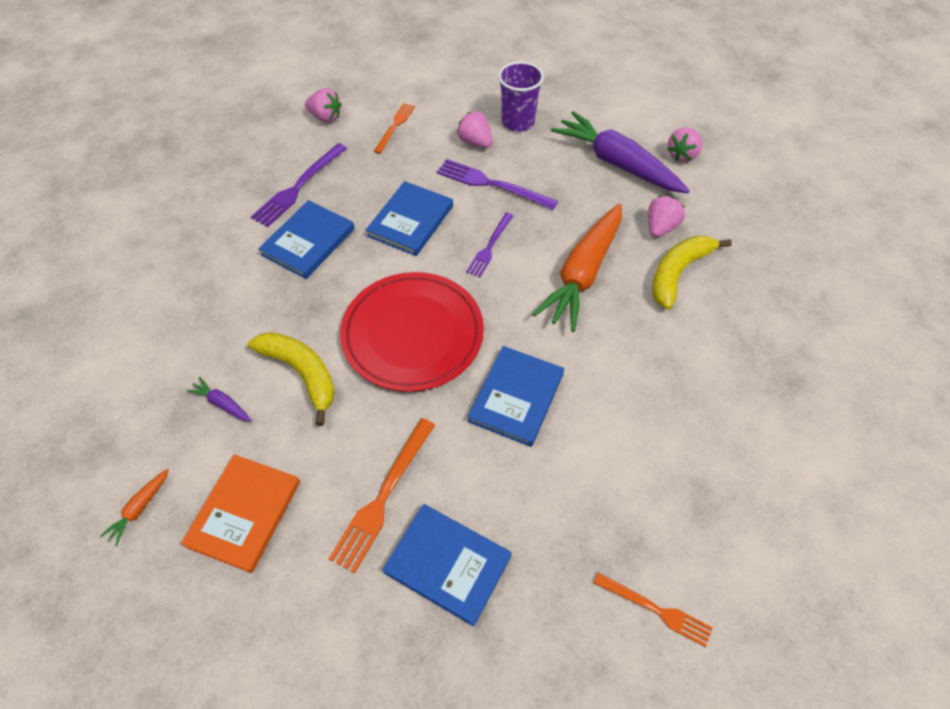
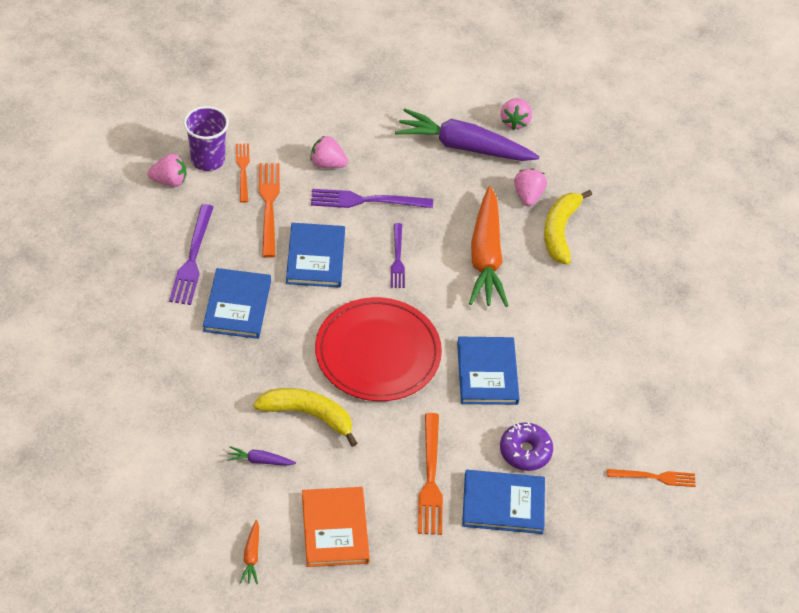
camera: 30 degrees left, 5 degrees down
(398, 162) = (269, 206): none -> orange fork
(509, 508) = (525, 451): none -> purple donut
(518, 122) = (354, 132): purple cup -> purple cup (208, 160)

